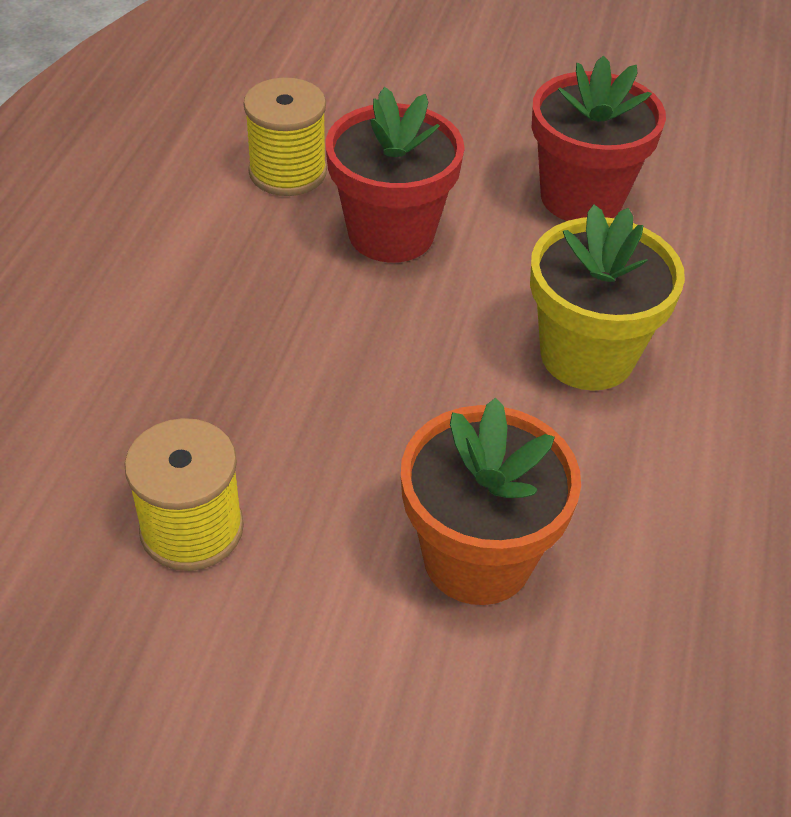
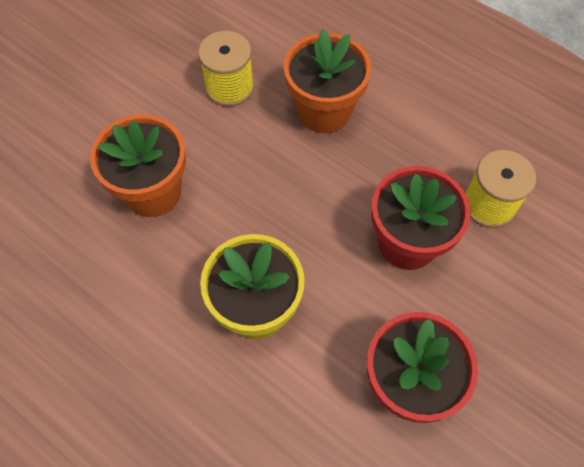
camera: 115 degrees right, 15 degrees up
(195, 377) = (324, 111): none -> orange flower pot

